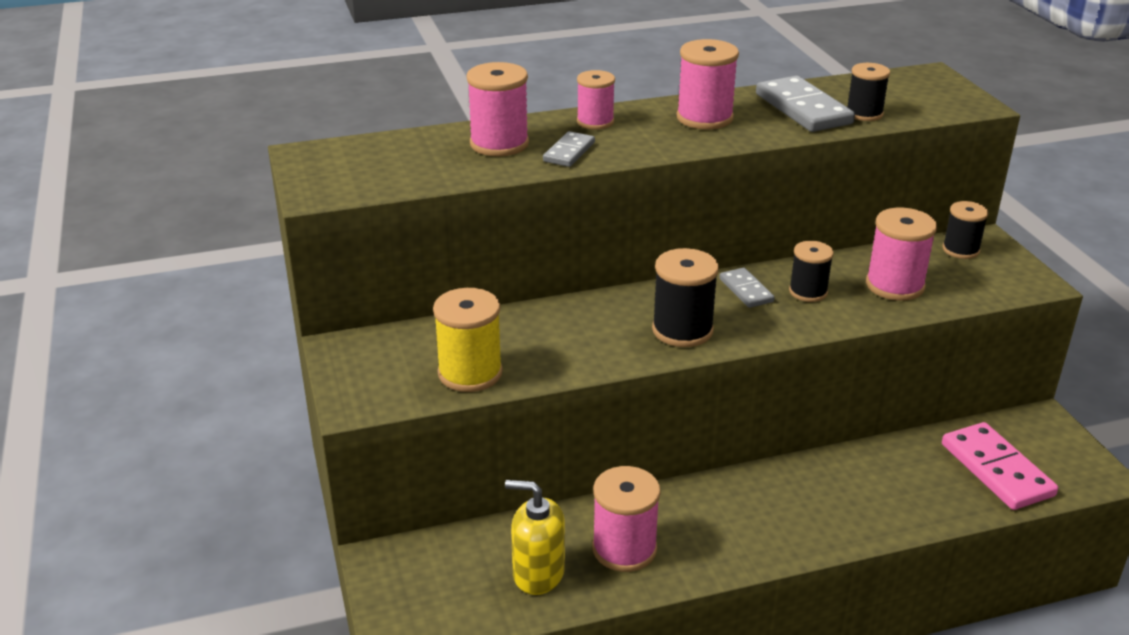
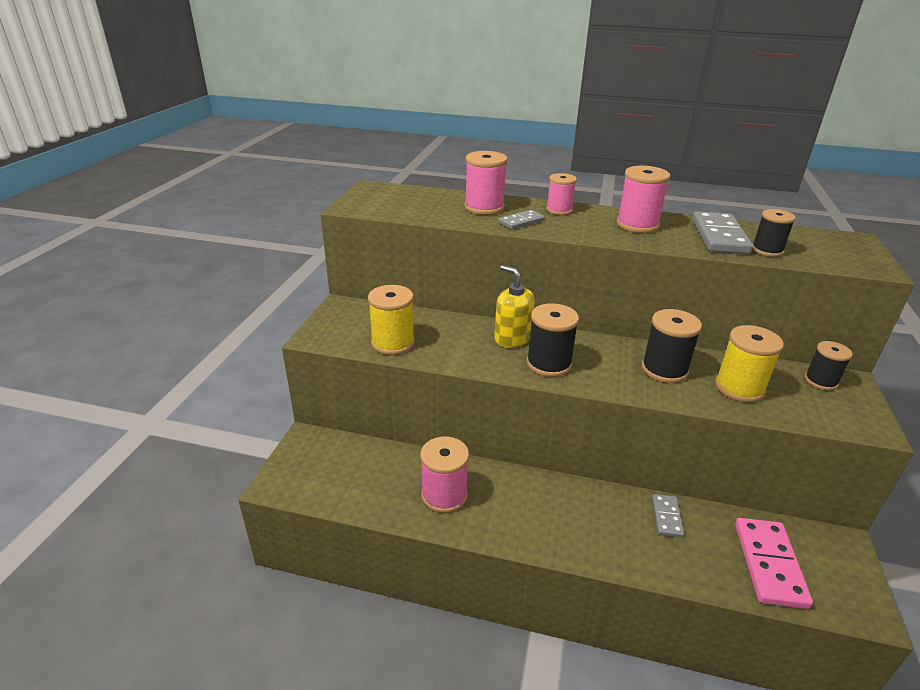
camera: 30 degrees right, 0 degrees up
(538, 573) = (380, 486): yellow soap dispenser -> yellow soap dispenser (512, 338)
(746, 290) = (618, 354): grey domino -> grey domino (667, 517)
(808, 292) = (664, 370): black spool -> black spool, size x1.52
(894, 285) = (739, 388): pink spool -> yellow spool

